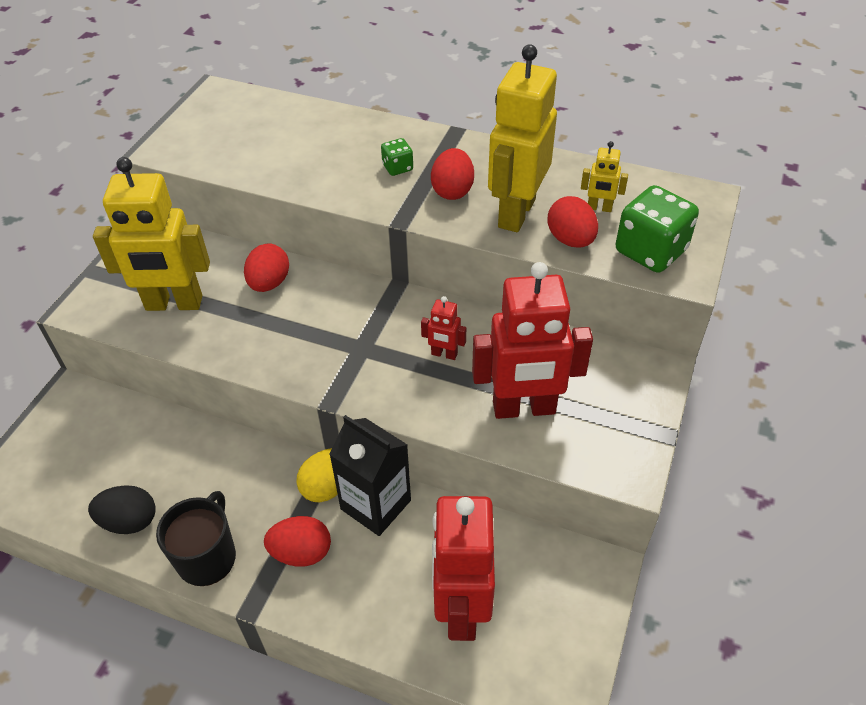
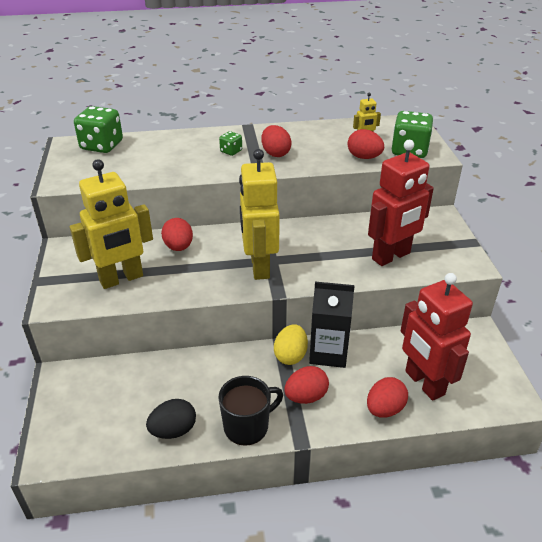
camera: 30 degrees left, 10 degrees down
(207, 557) = (247, 426): black mug -> black mug turned 75 degrees clockwise
(251, 107) = (102, 145): none -> green dice
(381, 619) = (384, 409): none -> red egg
(444, 354) = (323, 247): red robot -> none
(516, 213) = (322, 154): yellow robot -> yellow robot (259, 266)

